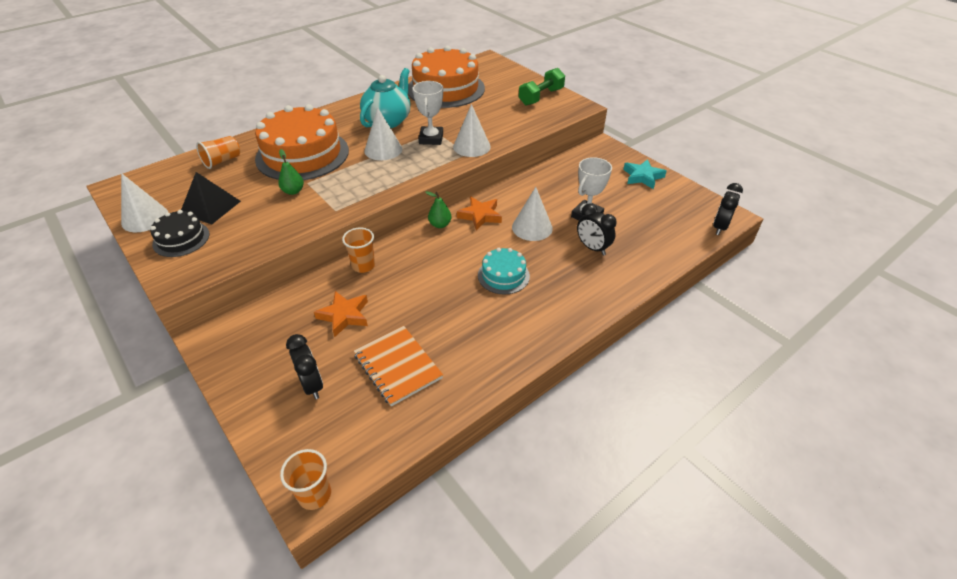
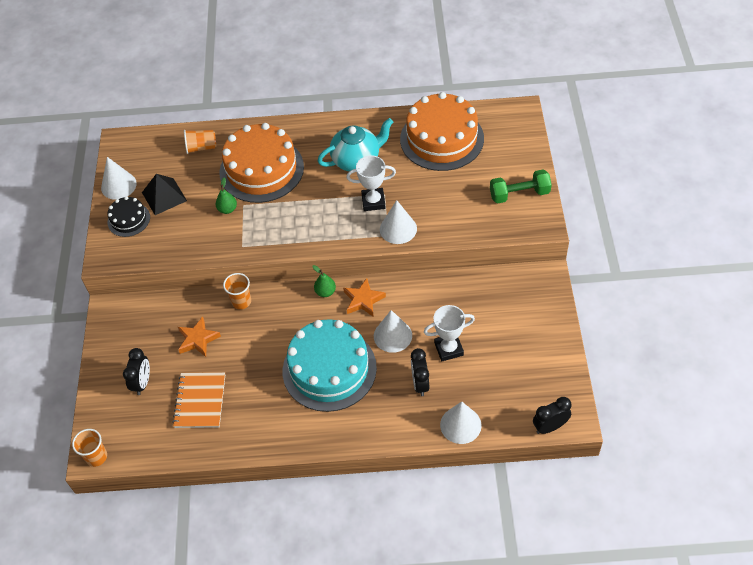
camera: 40 degrees right, 10 degrees up
(383, 150) = (325, 195): white cone -> white cone (460, 425)
(431, 139) = (373, 201): white trophy -> white trophy turned 45 degrees clockwise
(503, 275) = (329, 369): turquoise cake -> turquoise cake, size x2.04
(642, 177) = (543, 334): turquoise star -> none

